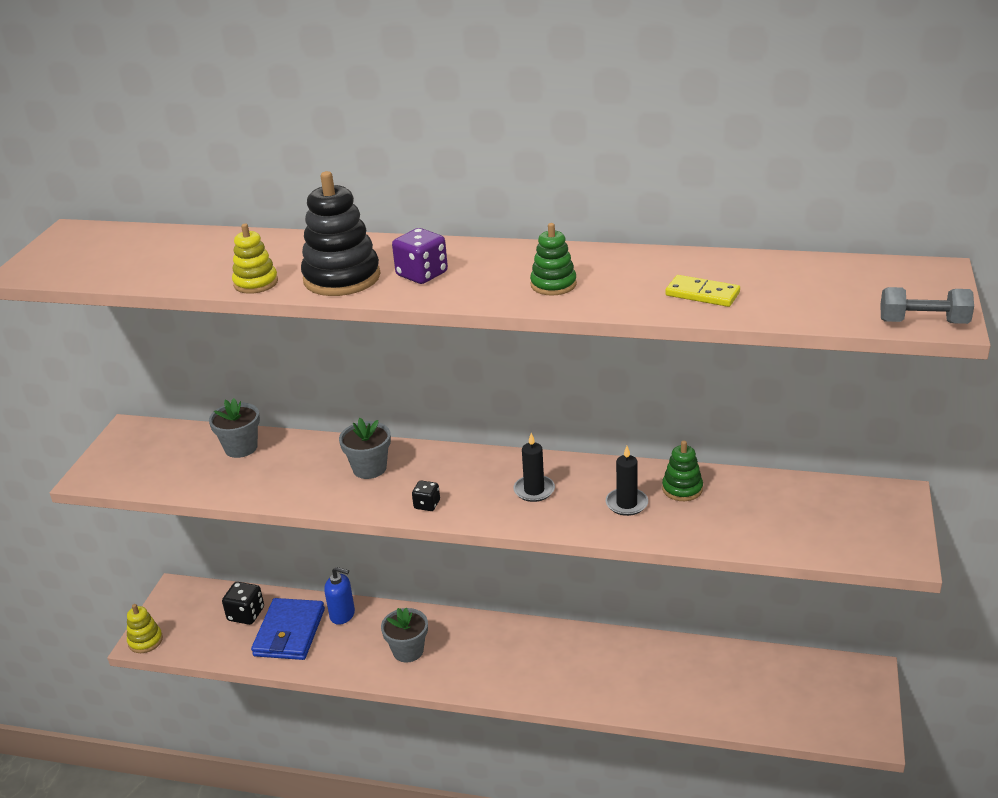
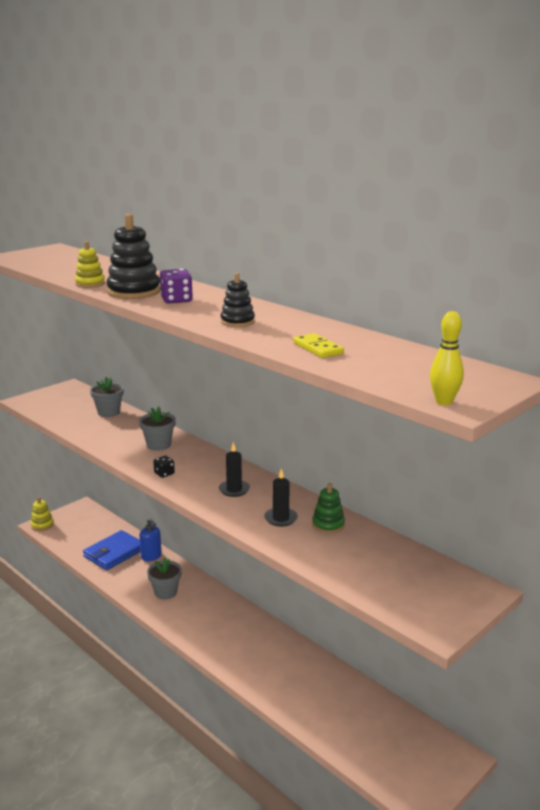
camera: 30 degrees right, 10 degrees down
(246, 614) = (103, 534): black dice -> none
(553, 284) = (237, 322): green stacking toy -> black stacking toy
(923, 322) = (444, 402): grey dumbbell -> yellow bowling pin

